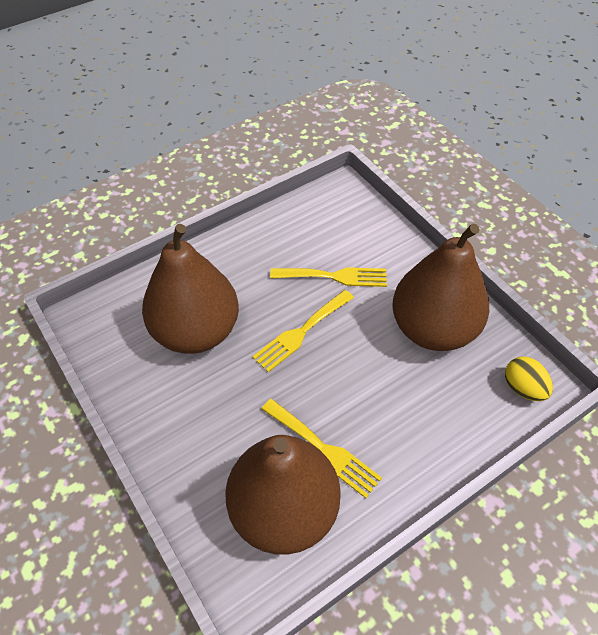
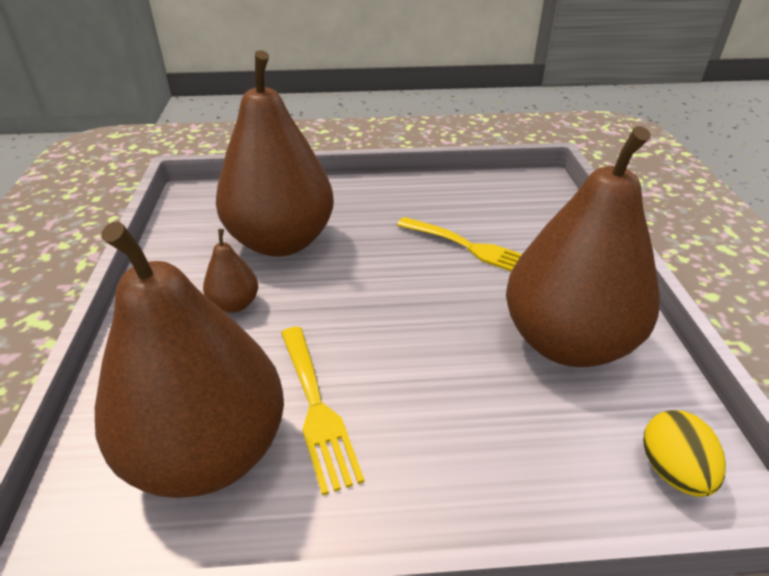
camera: 30 degrees right, 15 degrees down
(209, 402) = (235, 304): none -> brown pear
(301, 332) = (391, 283): yellow fork -> none

